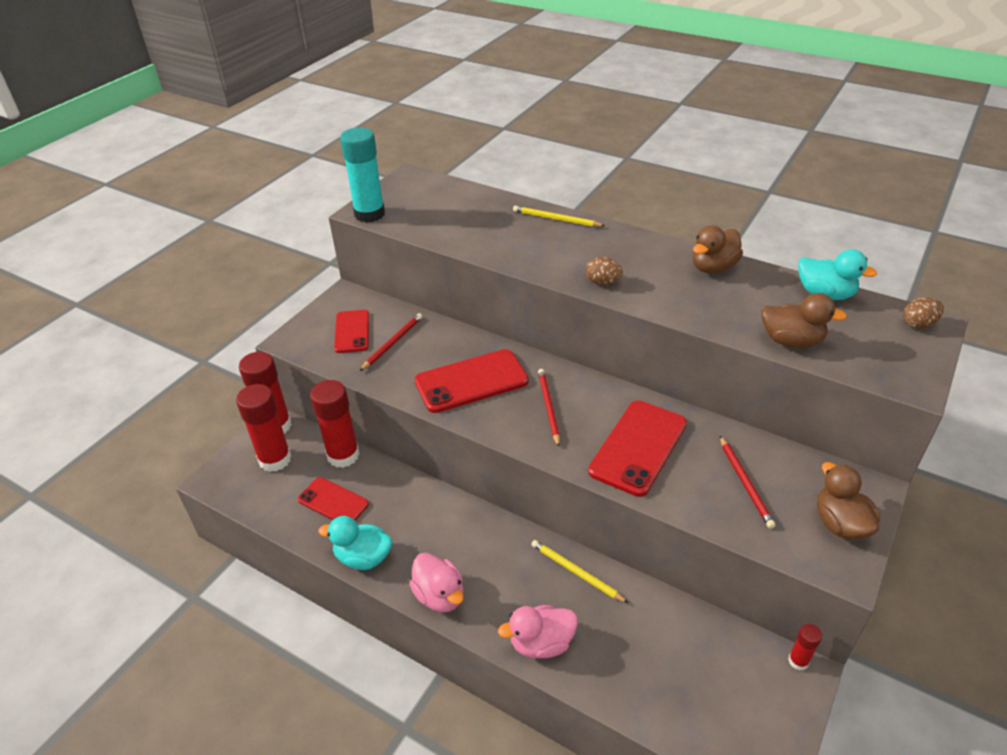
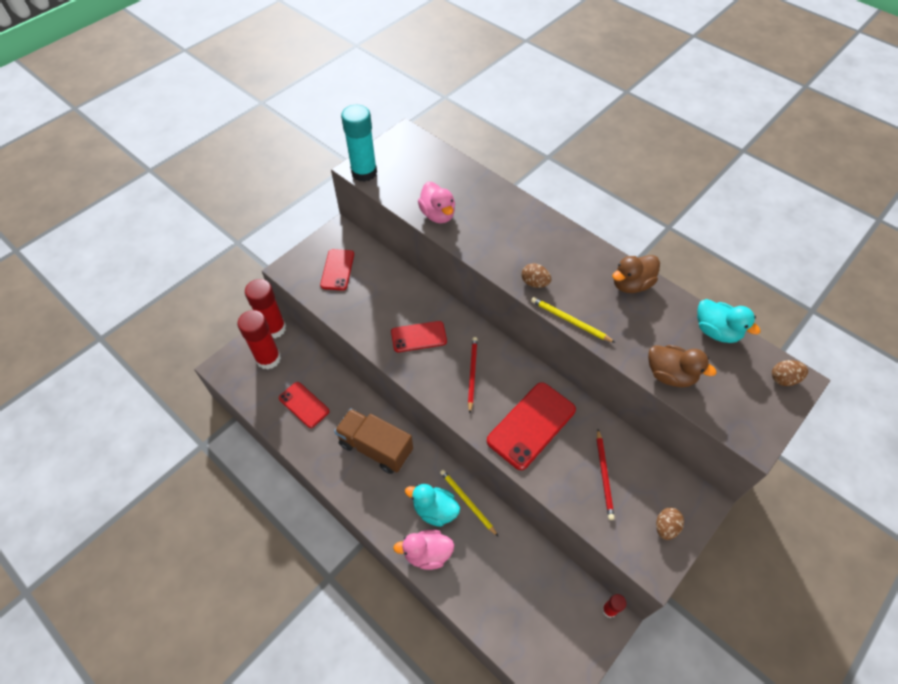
camera: 10 degrees right, 15 degrees up
(343, 455) = (319, 365): red glue stick -> none
(363, 557) = (316, 456): turquoise duck -> turquoise duck (435, 510)
(393, 343) = (366, 287): red pencil -> none
(439, 533) = (375, 447): none -> brown truck
(440, 595) = (364, 499): pink duck -> pink duck (438, 214)
(471, 381) = (418, 337): red phone -> red phone, size x0.63
(556, 219) = (515, 206): yellow pencil -> yellow pencil (570, 321)
(840, 524) = (665, 527): brown duck -> brown egg

